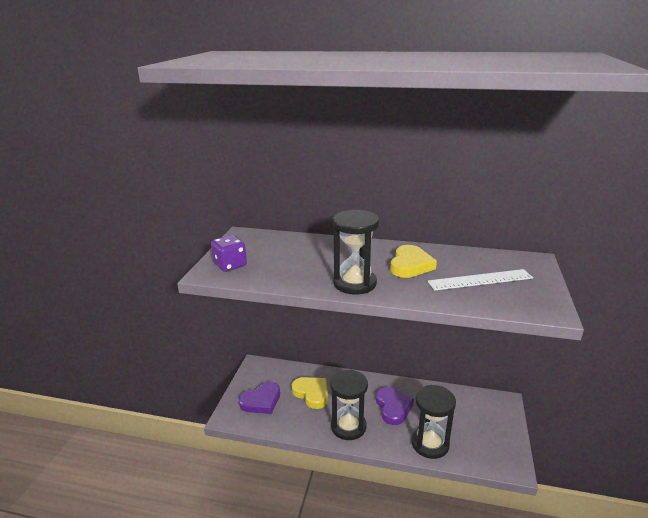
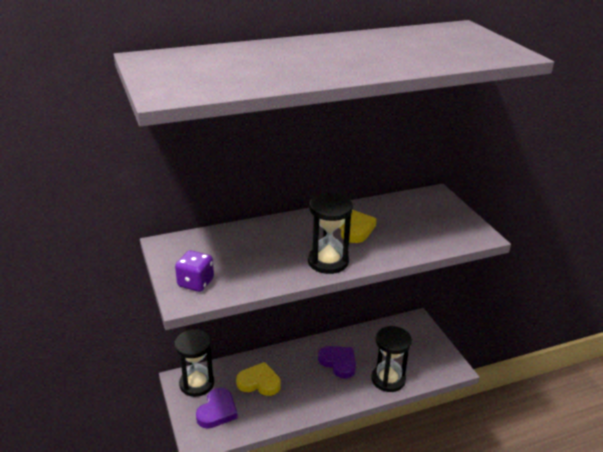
camera: 35 degrees left, 5 degrees up
(348, 426) = (315, 396): black hourglass -> black hourglass (197, 383)
(480, 280) = (416, 225): white ruler -> none

